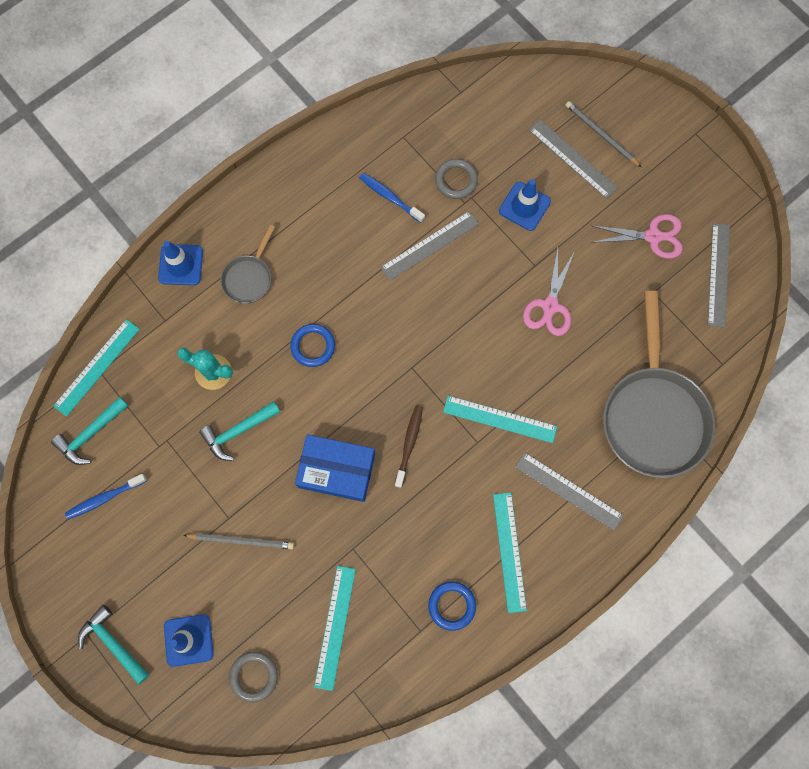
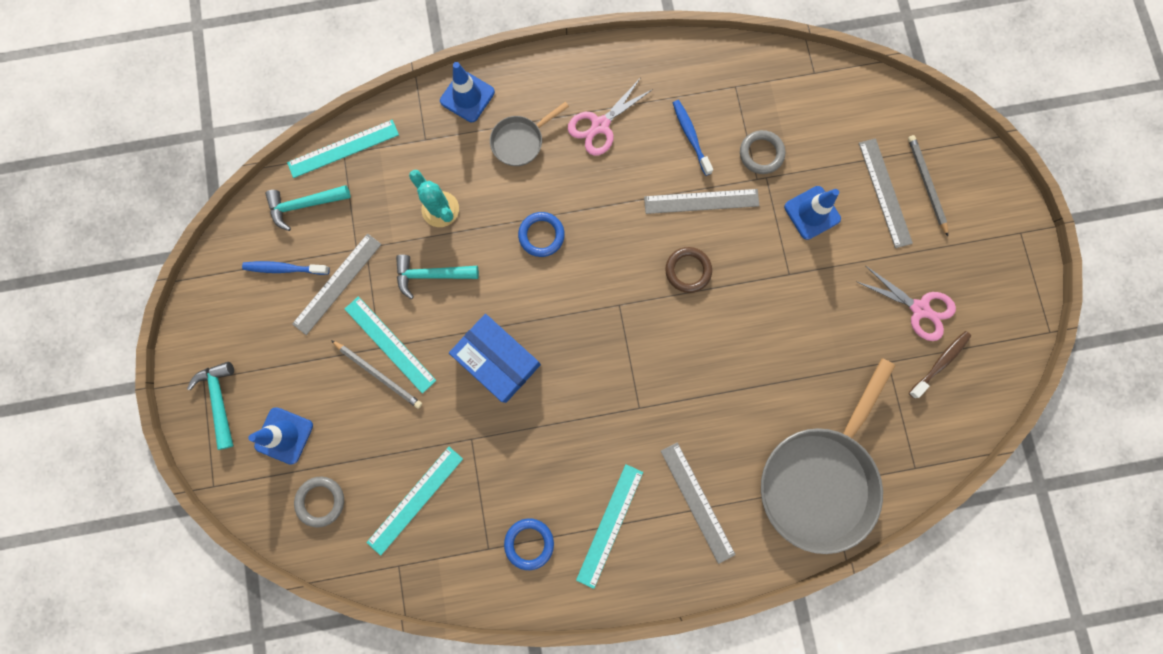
camera: 30 degrees right, 5 degrees up
(409, 444) = (576, 374): brown toothbrush -> brown toothbrush (940, 363)
(452, 308) = (688, 270): none -> brown ring
(499, 419) = (672, 398): turquoise ruler -> turquoise ruler (390, 344)
(550, 306) = (781, 320): pink scissors -> pink scissors (600, 125)
(718, 274) = (962, 381): grey ruler -> grey ruler (337, 284)

